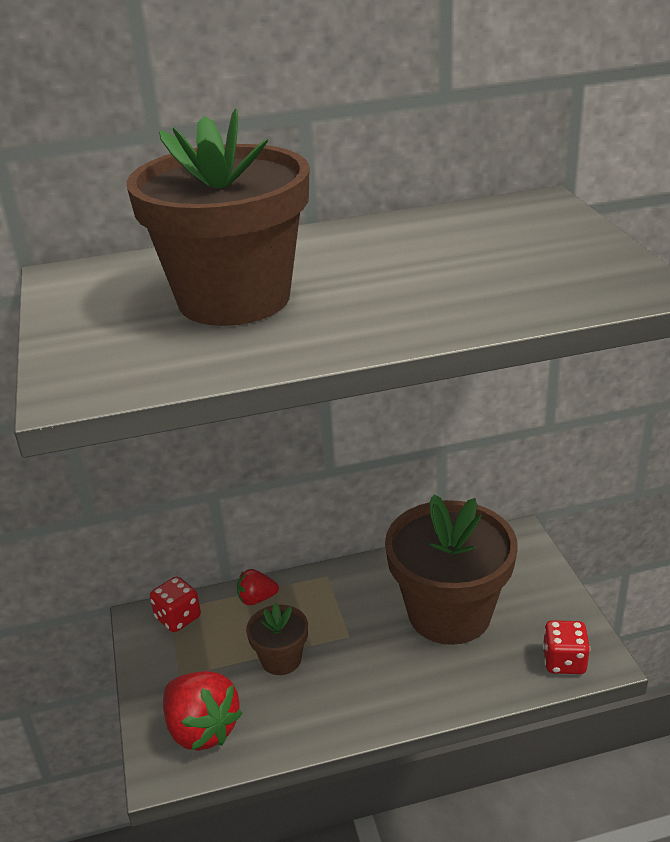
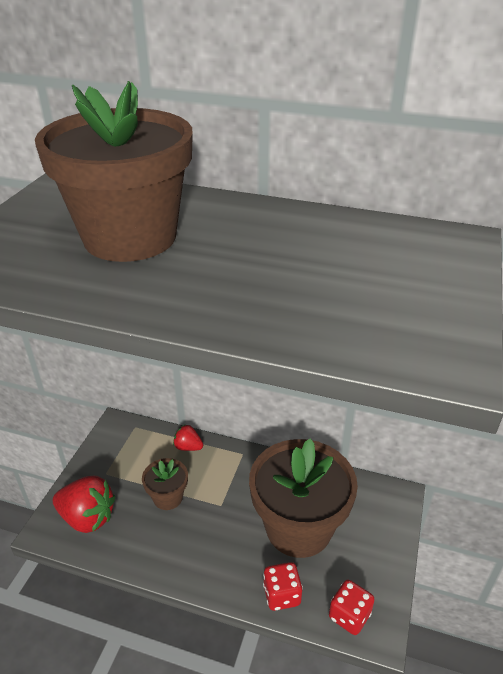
camera: 30 degrees right, 5 degrees up
(178, 618) = (135, 434): red dice -> red dice (281, 595)
(202, 729) = (87, 517): red strawberry -> red strawberry turned 60 degrees counterclockwise

